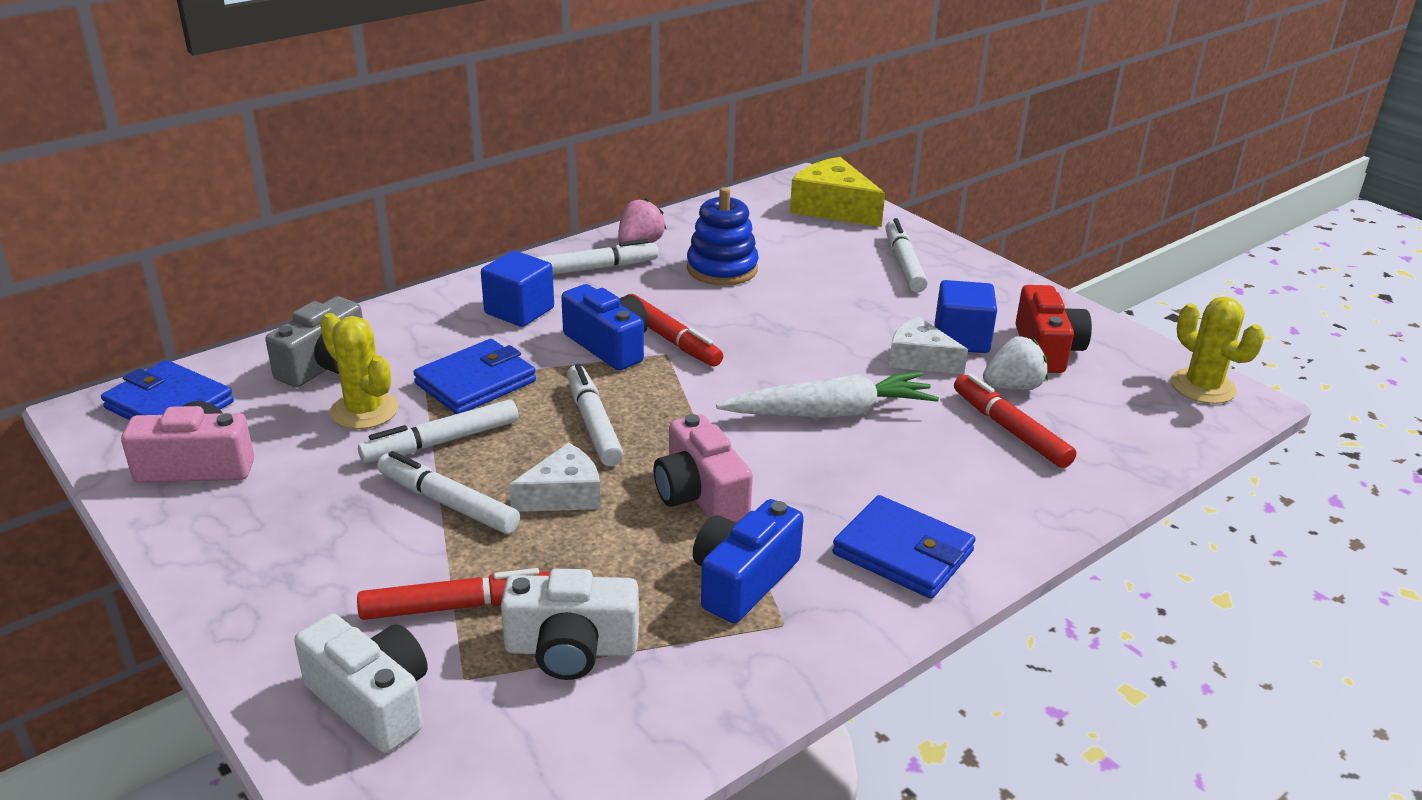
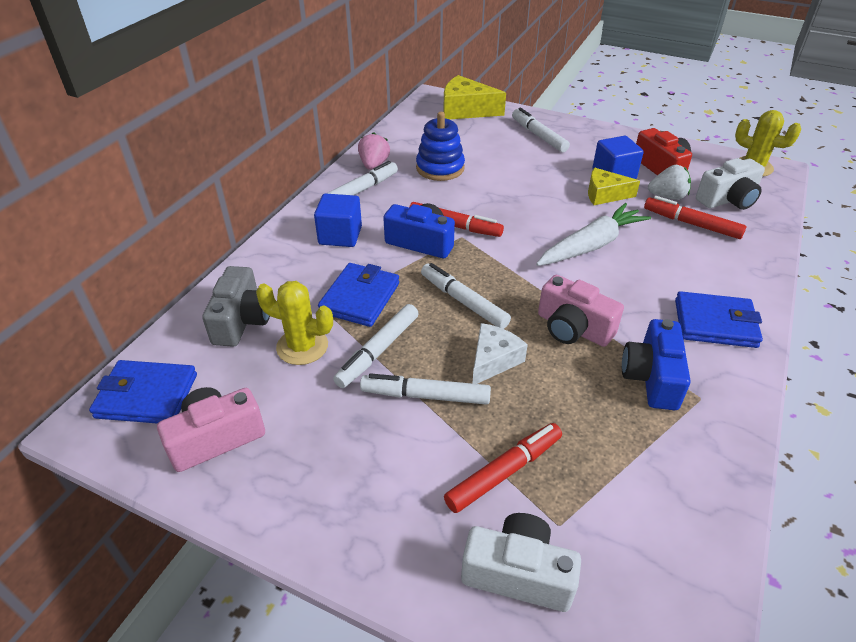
camera: 25 degrees left, 10 degrees up
(571, 648) = (602, 471): white camera -> white camera (728, 200)
(919, 359) = (605, 195): white cheese -> yellow cheese
(1013, 387) = (667, 196): white strawberry -> white strawberry turned 45 degrees clockwise

